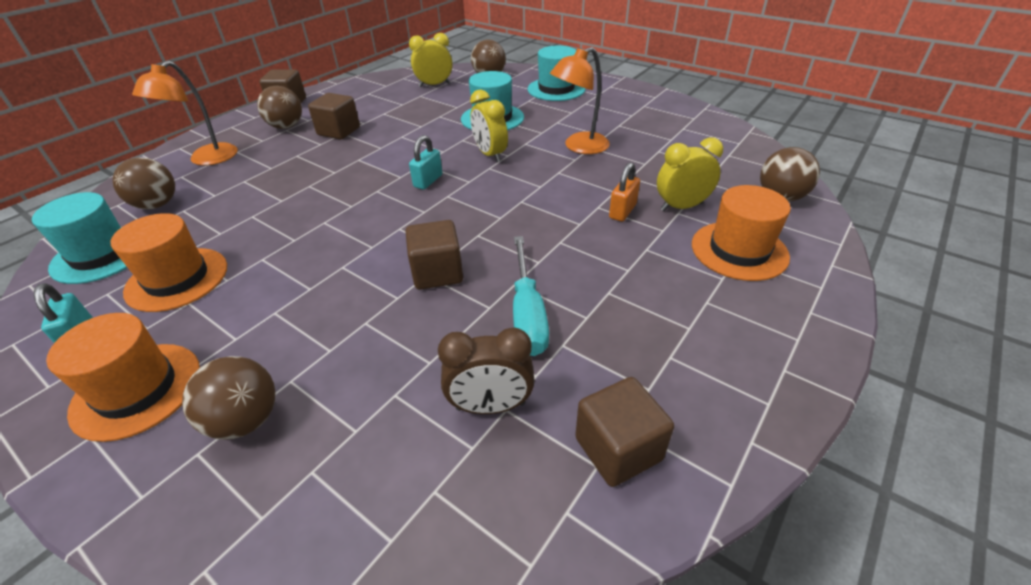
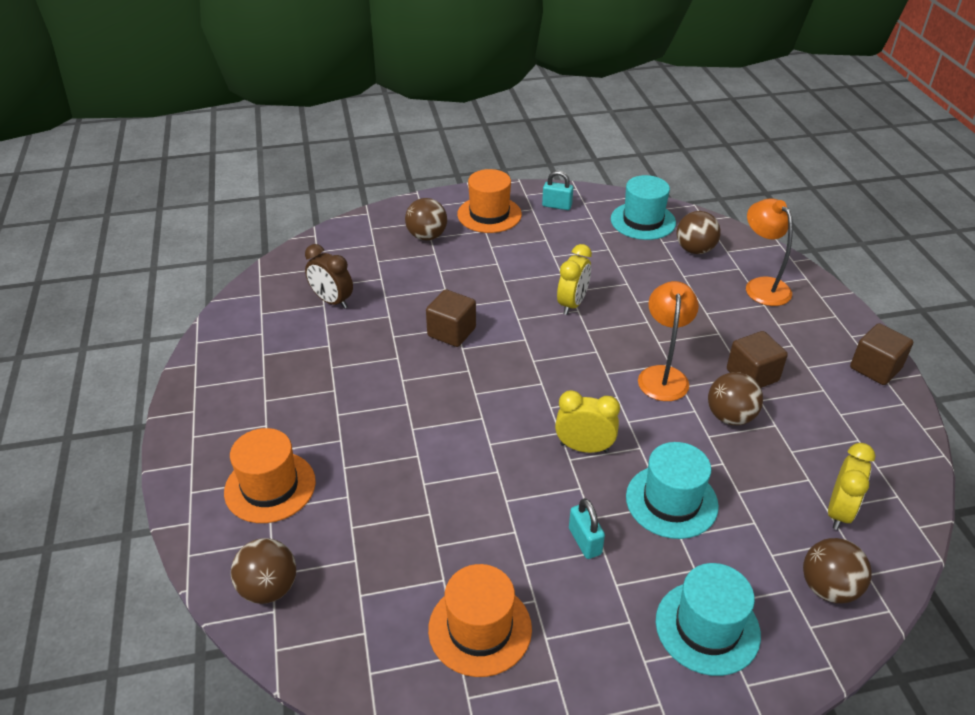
camera: 130 degrees right, 0 degrees up
(177, 279) = (577, 240): orange hat -> orange hat (480, 628)
(286, 126) = (800, 347): brown ball -> brown ball (730, 417)
(428, 181) = (579, 384): turquoise padlock -> turquoise padlock (585, 541)
(490, 406) = (332, 301): brown clock -> brown clock turned 90 degrees counterclockwise
(527, 314) = (367, 346): turquoise screwdriver -> none
(579, 147) = (525, 522): orange lamp -> orange lamp (663, 375)
(618, 449) = (257, 323): brown cube -> none
(622, 211) = (393, 464): orange padlock -> none
(681, 207) = (350, 505): yellow clock -> yellow clock (572, 304)

